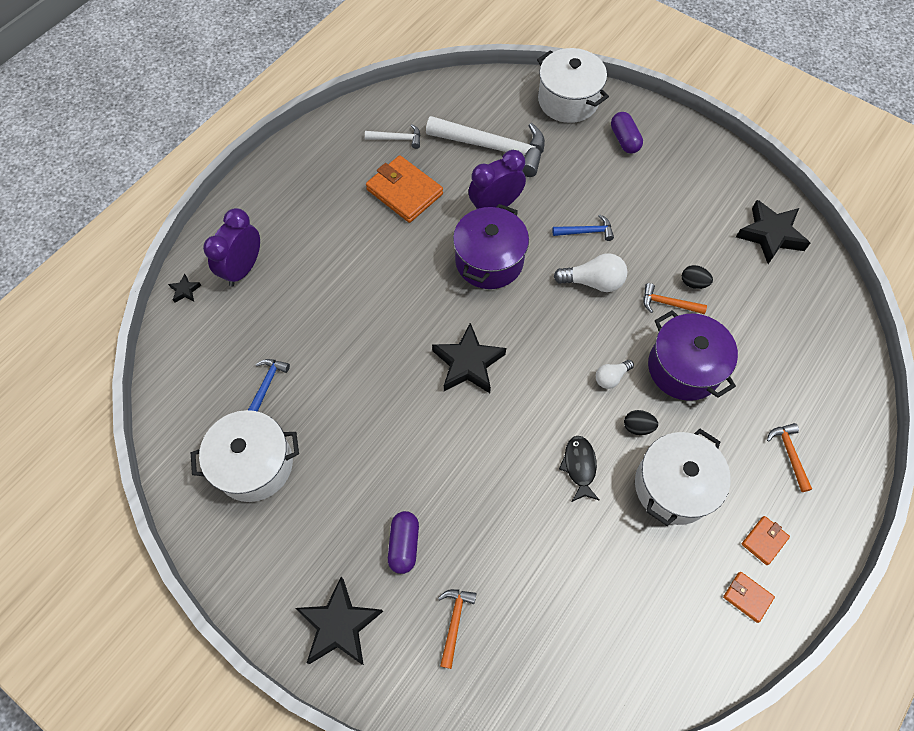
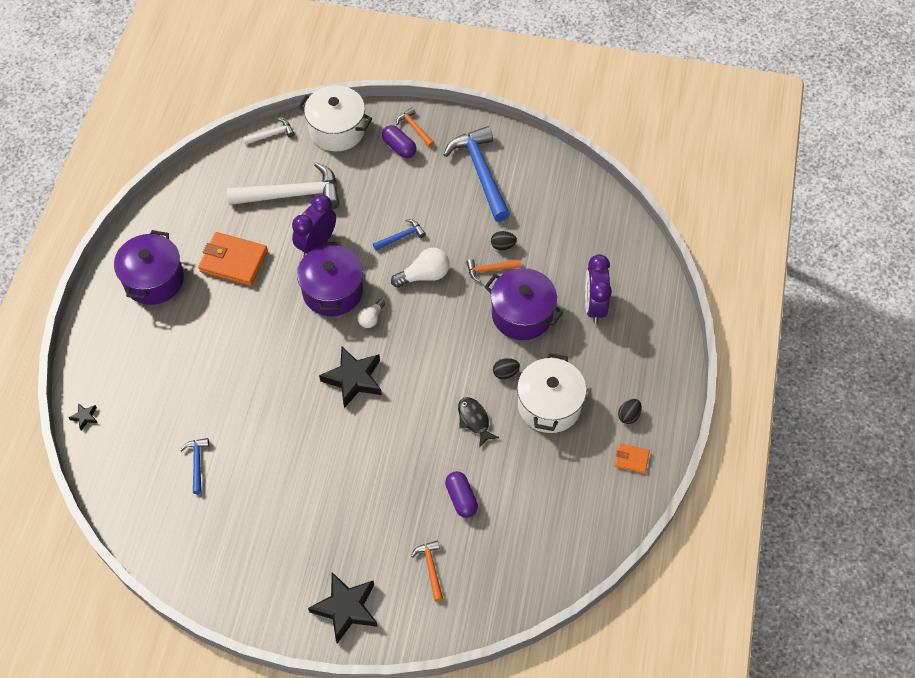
camera: 25 degrees left, 5 degrees down
(243, 268) = (126, 379): purple clock -> purple clock (594, 306)
(254, 464) = (219, 526): white pot -> none
(319, 181) = (154, 280): none -> purple pot
(397, 139) = (204, 218): white hammer -> white hammer (271, 135)
(404, 544) = (367, 532): purple capsule -> purple capsule (461, 498)
(611, 377) = (470, 344): white light bulb -> white light bulb (371, 318)
(701, 196) = (481, 172): none -> blue hammer
(764, 541) = (628, 416): orange wallet -> black egg
(770, 235) = (547, 184): black star -> none
(789, 454) = (623, 347): orange hammer -> orange hammer (415, 128)

